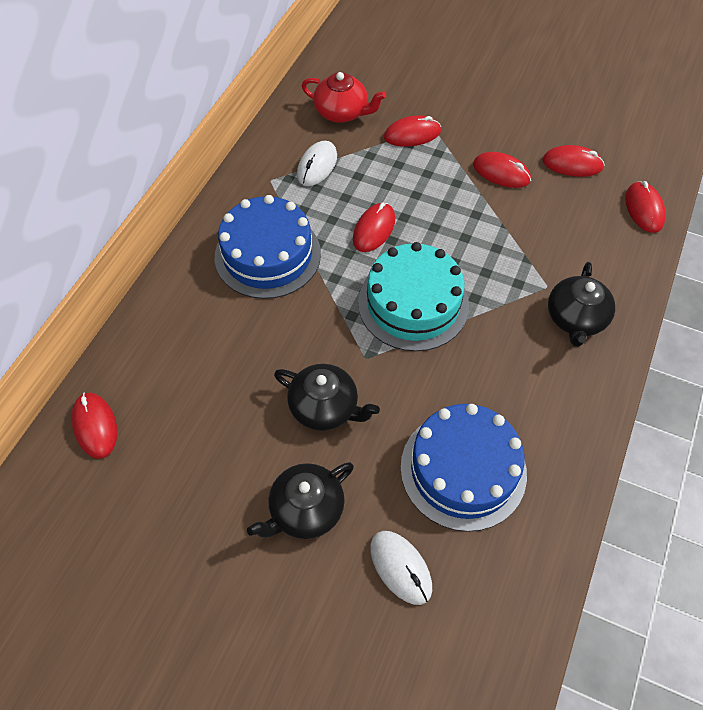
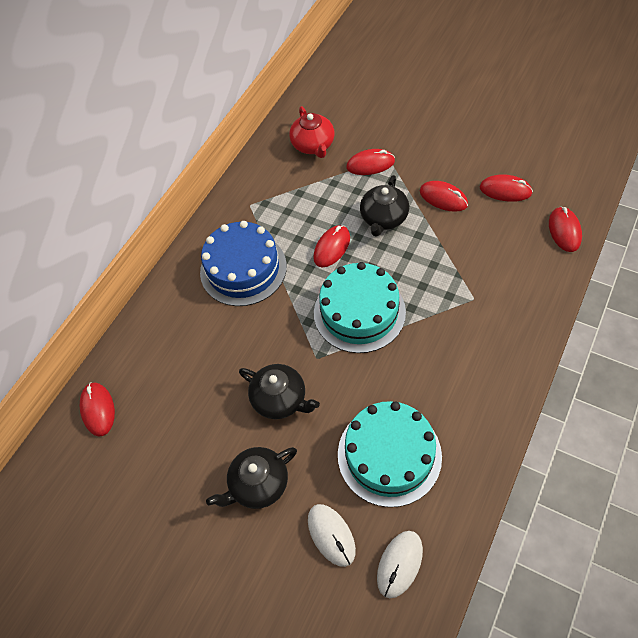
camera: 10 degrees right, 0 degrees up
(317, 166) = (289, 192): white mouse -> white mouse (399, 564)
(342, 112) = (313, 145): red teapot -> red teapot turned 45 degrees clockwise
(463, 469) = (389, 455): blue cake -> turquoise cake
(575, 319) = (495, 327): black teapot -> black teapot (383, 218)

